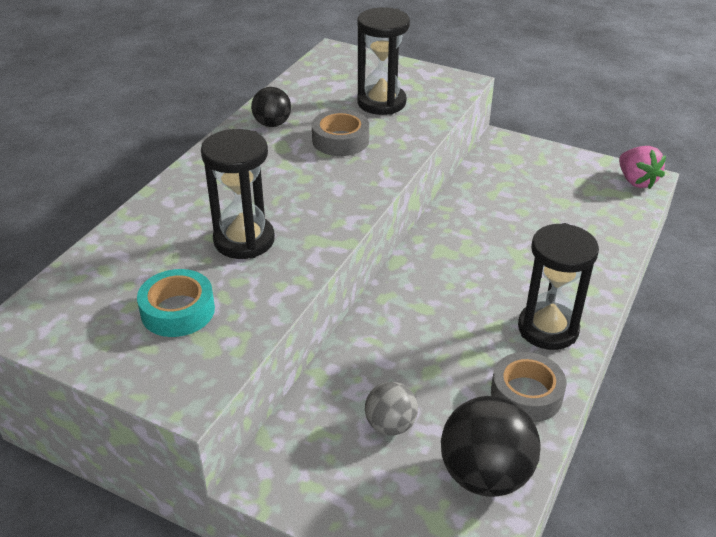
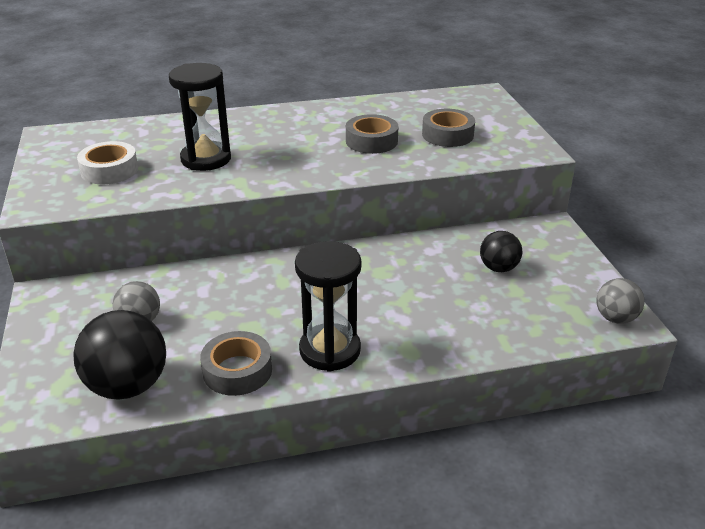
camera: 50 degrees right, 5 degrees down
(178, 311) = (109, 170): turquoise tape -> white tape
(272, 124) = (351, 112): black ball -> black ball (498, 268)
(381, 103) = (447, 135): black hourglass -> grey tape
(636, 181) = (615, 318): pink strawberry -> grey ball

